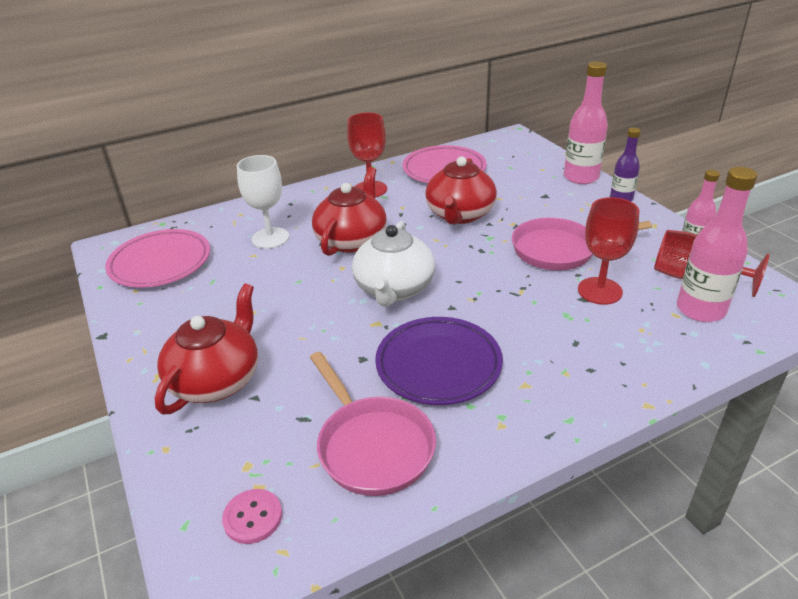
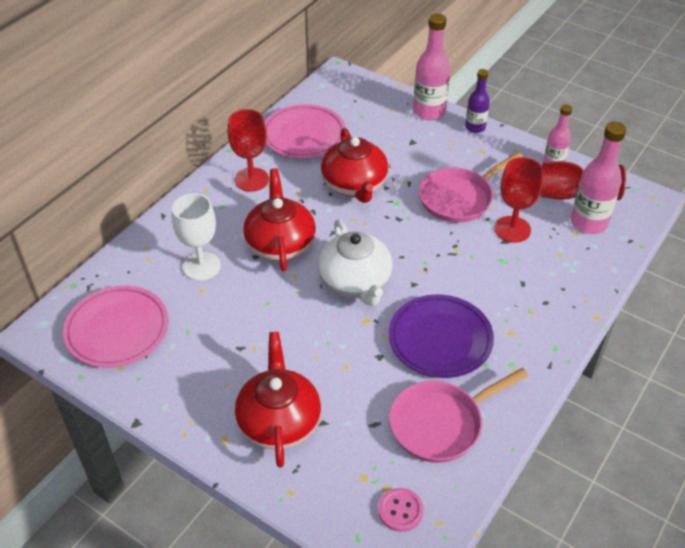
camera: 30 degrees left, 10 degrees up
(372, 446) = (441, 423): pink pan -> pink pan turned 120 degrees clockwise

